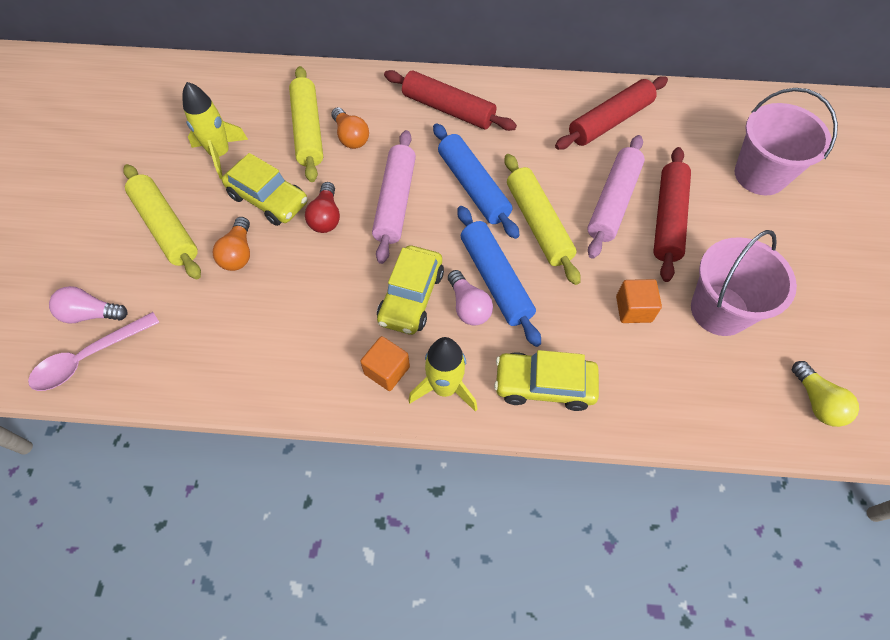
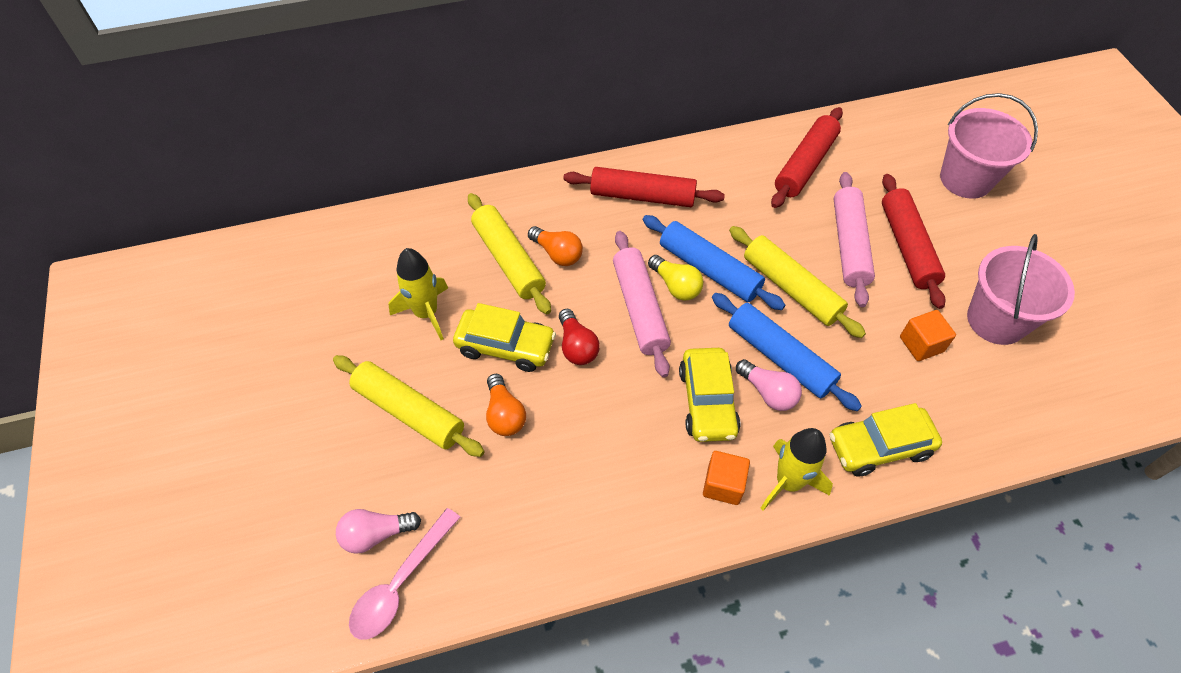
camera: 20 degrees left, 5 degrees down
(816, 401) = (1119, 378): yellow light bulb -> yellow light bulb (675, 286)

